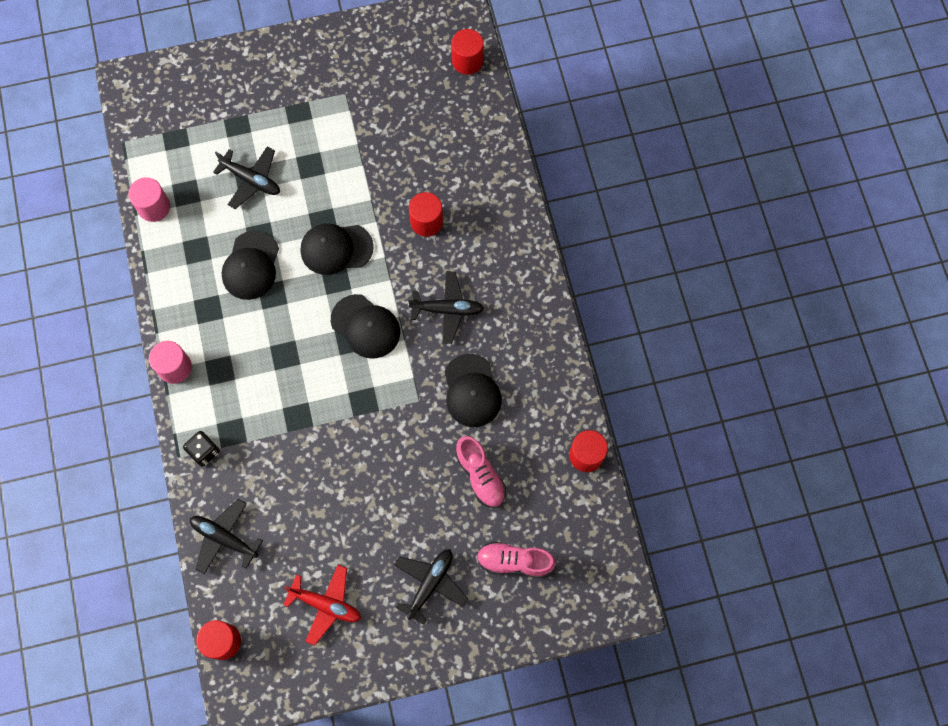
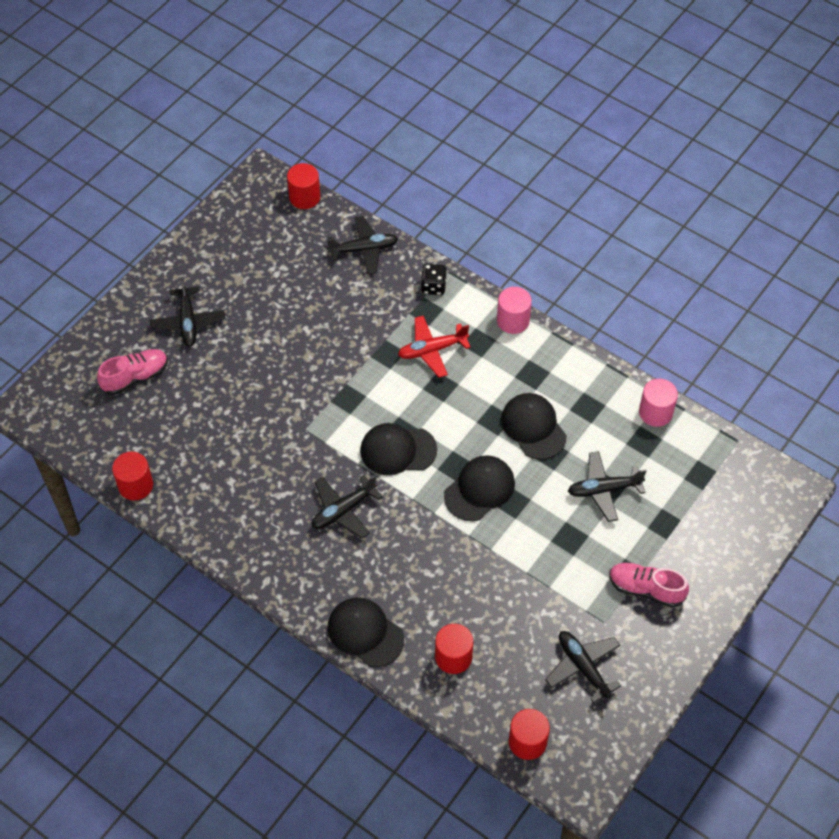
camera: 140 degrees right, 15 degrees down
(326, 604) = (253, 261): red plane -> red plane (432, 350)
(388, 77) = (583, 667): none -> black plane
(426, 222) = (426, 566): red cylinder -> red cylinder (453, 657)
(472, 391) = (269, 466): black cap -> black cap (365, 633)
(480, 475) = (210, 413): pink shoe -> pink shoe (645, 589)

